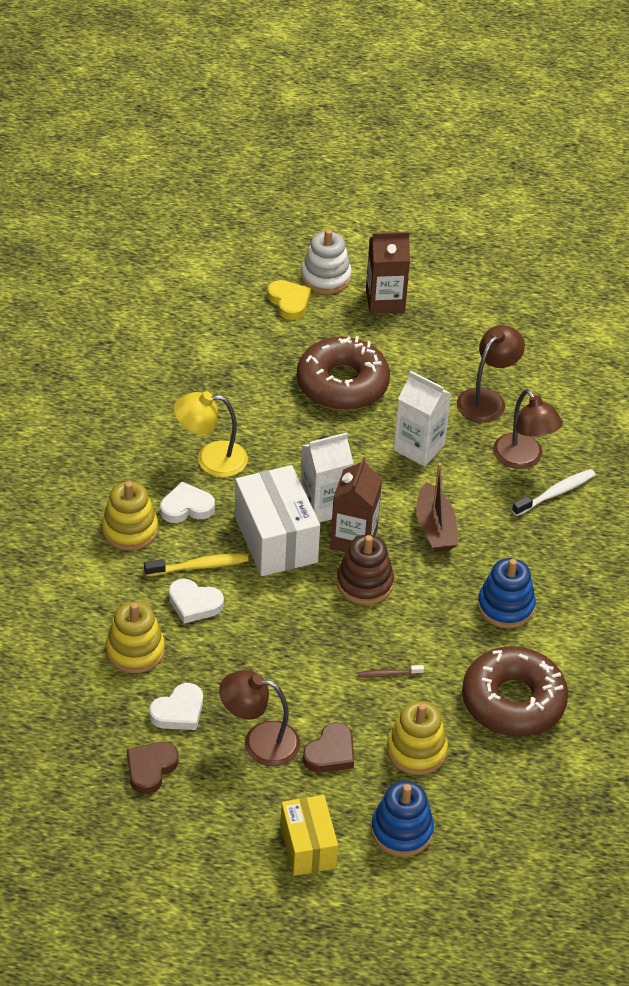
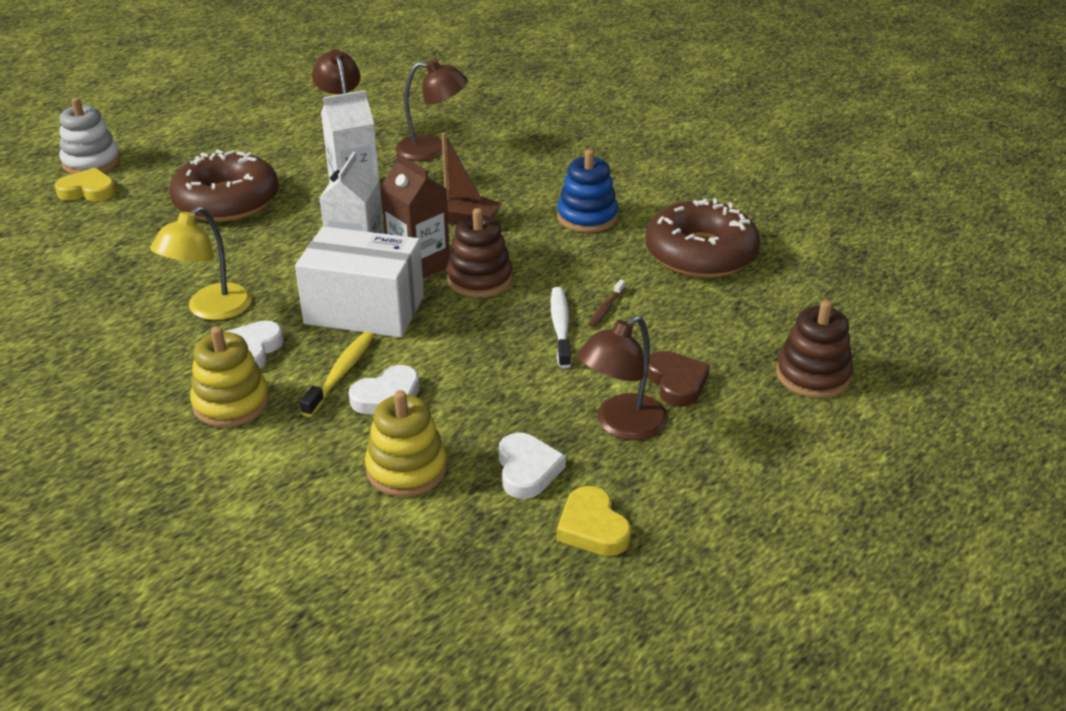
camera: 55 degrees left, 10 degrees down
(150, 769) = (592, 527): brown heart -> yellow heart
(308, 846) = (793, 447): yellow box -> none
(385, 301) = (166, 145): brown carton -> none
(402, 831) = (812, 375): blue stacking toy -> brown stacking toy
(416, 750) = (716, 328): yellow stacking toy -> none
(555, 493) = (488, 149): white toothbrush -> white toothbrush (560, 327)

